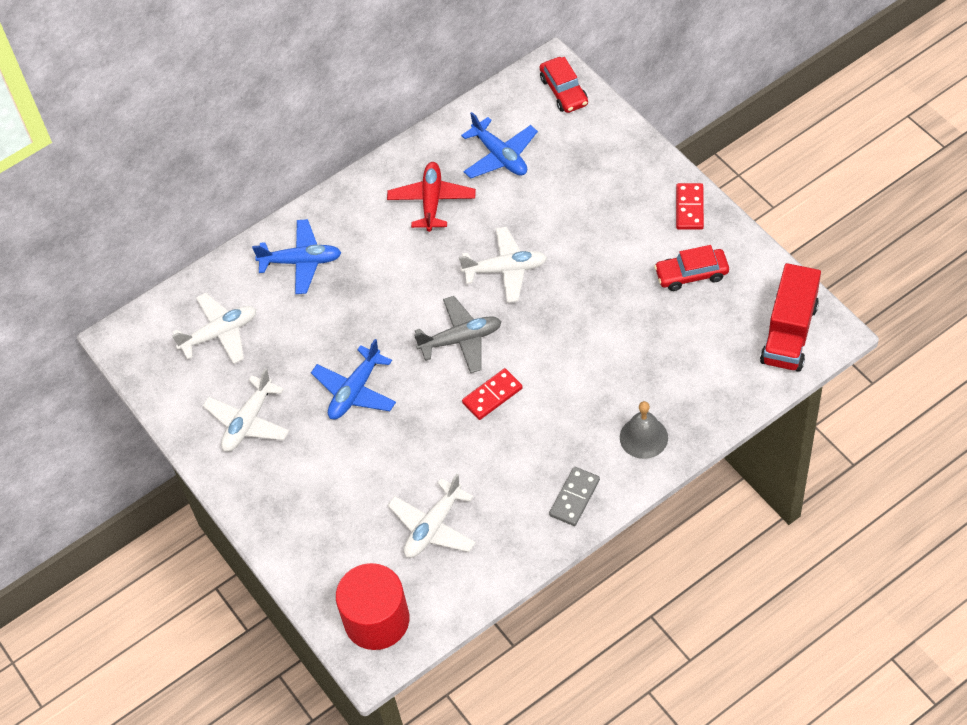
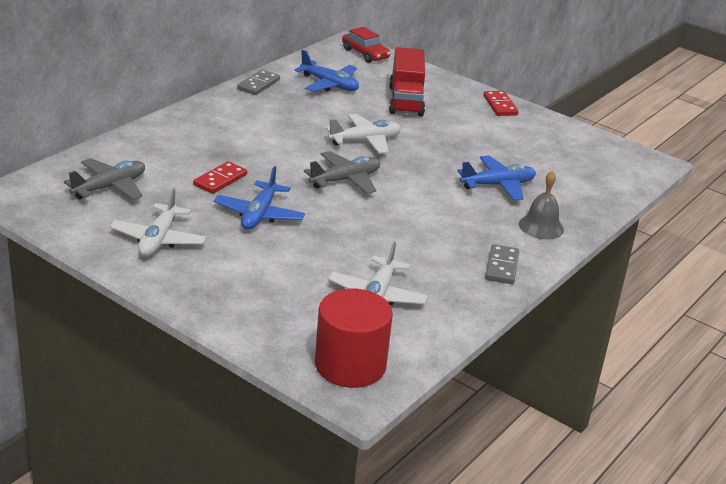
camera: 25 degrees left, 25 degrees down
(219, 333) = (110, 187): white plane -> grey plane
(301, 262) = (176, 143): blue plane -> blue plane (498, 185)
(418, 153) = (258, 84): none -> grey domino
(432, 201) = (282, 108): red plane -> none
(492, 396) = (391, 210): red domino -> red domino (220, 180)
(691, 274) = (523, 137): red car -> none
(789, 333) = (622, 164): red truck -> red truck (406, 101)

